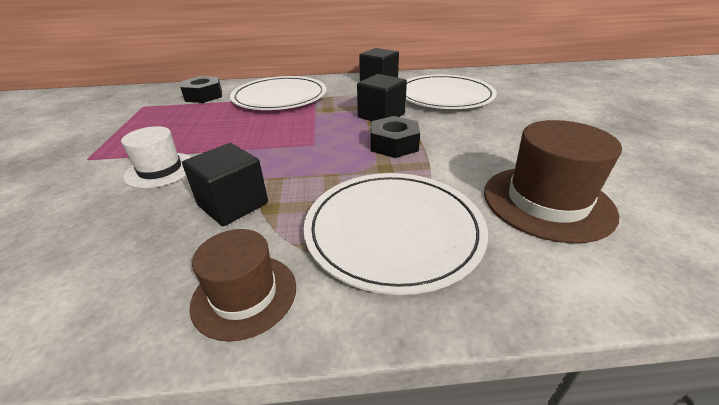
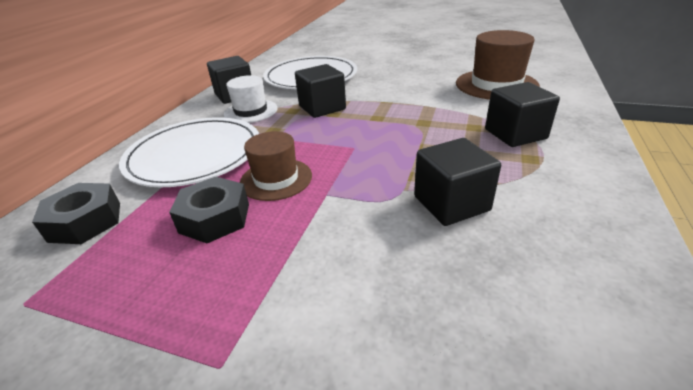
camera: 65 degrees left, 0 degrees up
(160, 170) = (335, 262): white hat -> white hat (251, 111)
(244, 295) = (587, 202): brown hat -> brown hat (276, 179)
(393, 230) = (515, 134): white plate -> black cube
(394, 144) = (386, 112): black nut -> black nut (215, 218)

